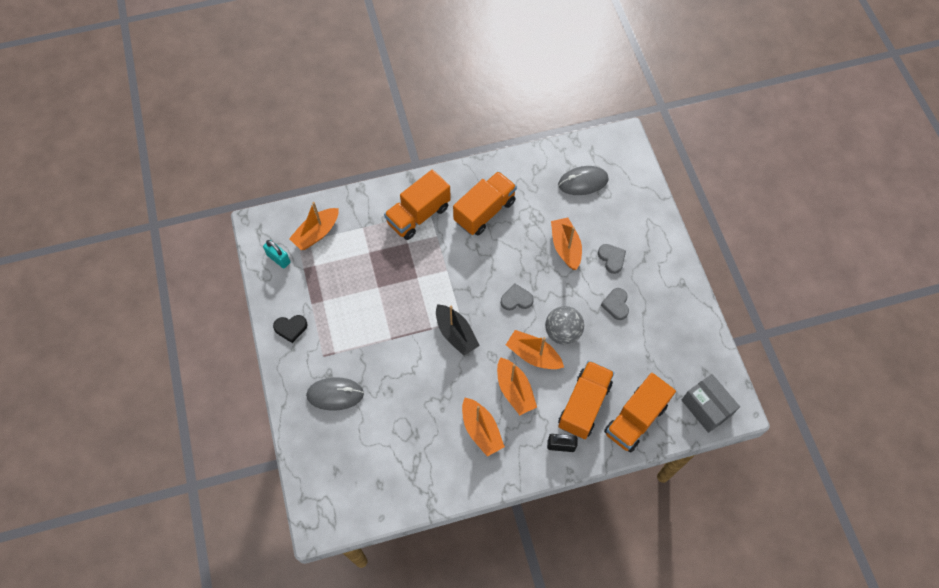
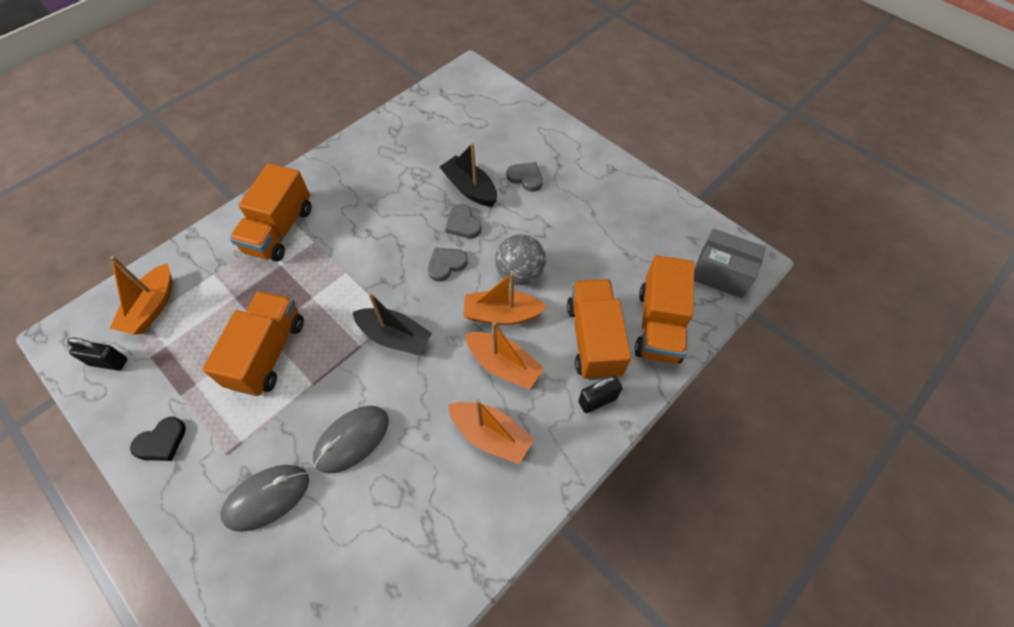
camera: 30 degrees left, 5 degrees down
(279, 259) = (108, 362): turquoise padlock -> black padlock
(484, 211) = (358, 193): orange truck -> orange truck (268, 353)
(565, 247) = (470, 188): orange boat -> black boat
(583, 182) = (451, 122): grey mouse -> grey mouse (352, 440)
(616, 304) = (559, 219): grey heart -> grey heart (463, 224)

